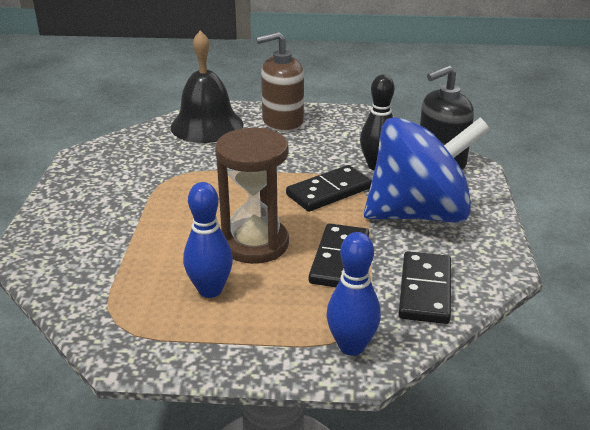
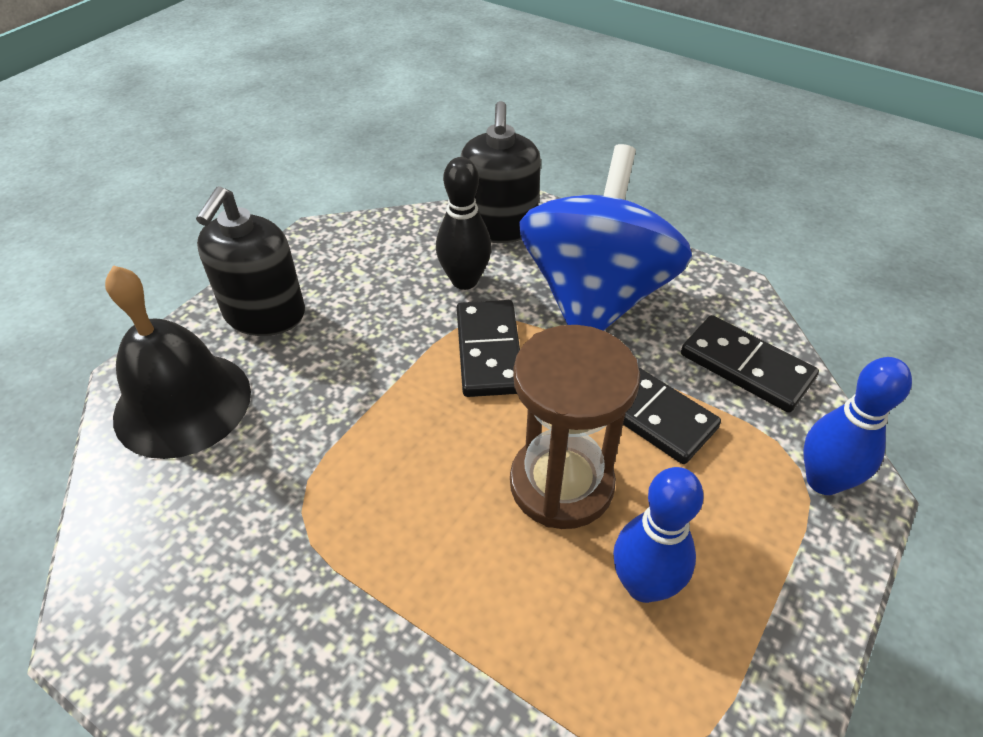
camera: 60 degrees left, 15 degrees up
(282, 122) = (264, 314): brown soap dispenser -> black soap dispenser

